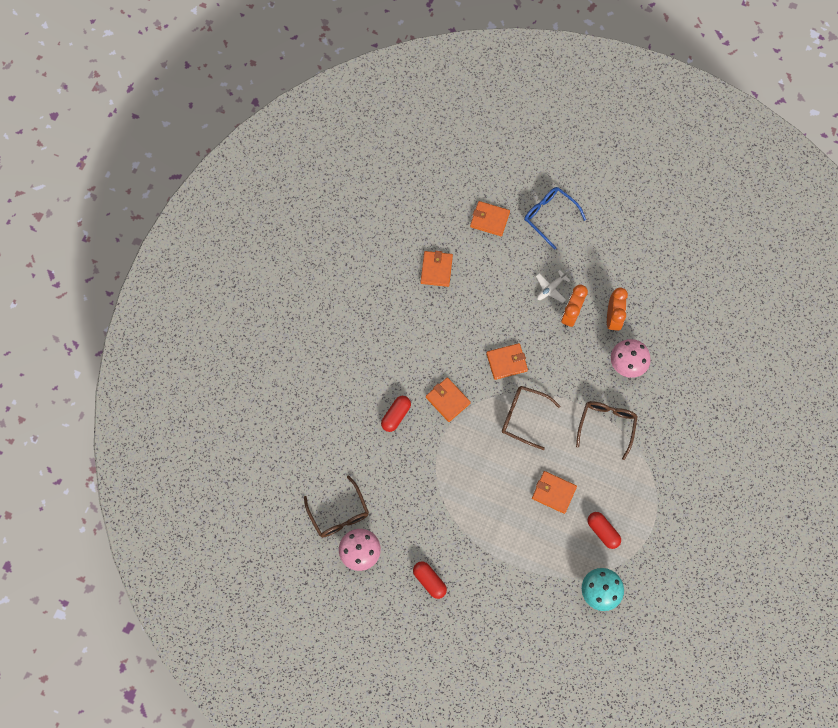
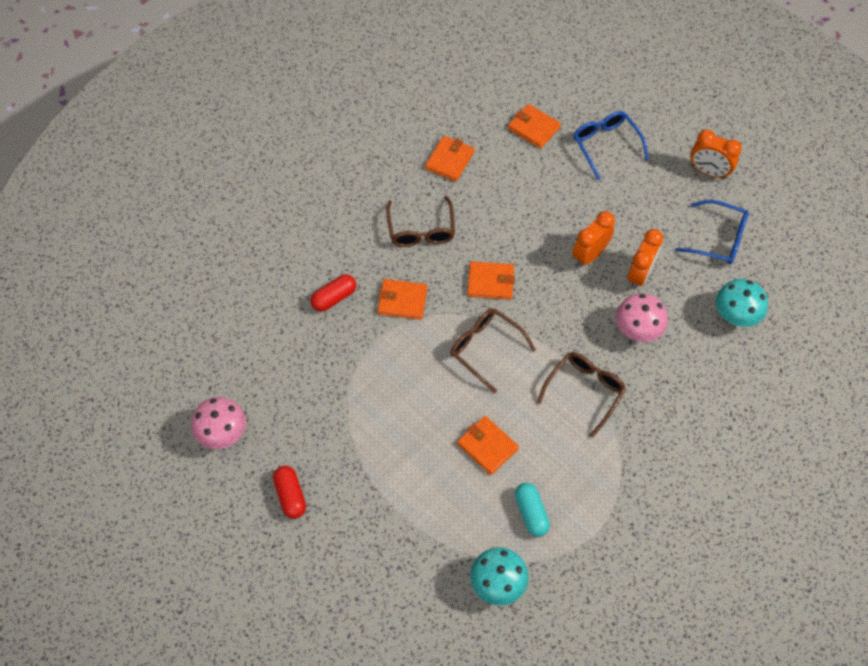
camera: 20 degrees right, 10 degrees down
(339, 513) = (218, 382): brown glasses -> brown glasses (421, 230)
(448, 400) = (402, 301): orange wallet -> orange wallet turned 60 degrees counterclockwise
(550, 289) = (576, 220): white plane -> none
(602, 531) = (531, 513): red capsule -> turquoise capsule
(633, 214) = (708, 172): none -> orange clock
(659, 269) = (718, 239): none -> blue glasses
(691, 328) = (735, 316): none -> turquoise mushroom

